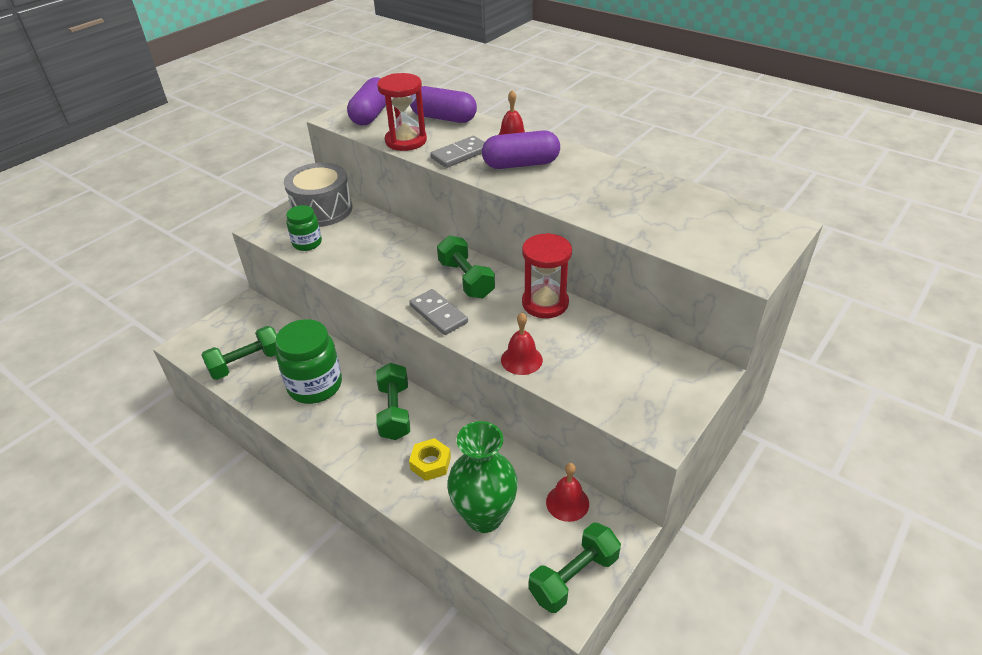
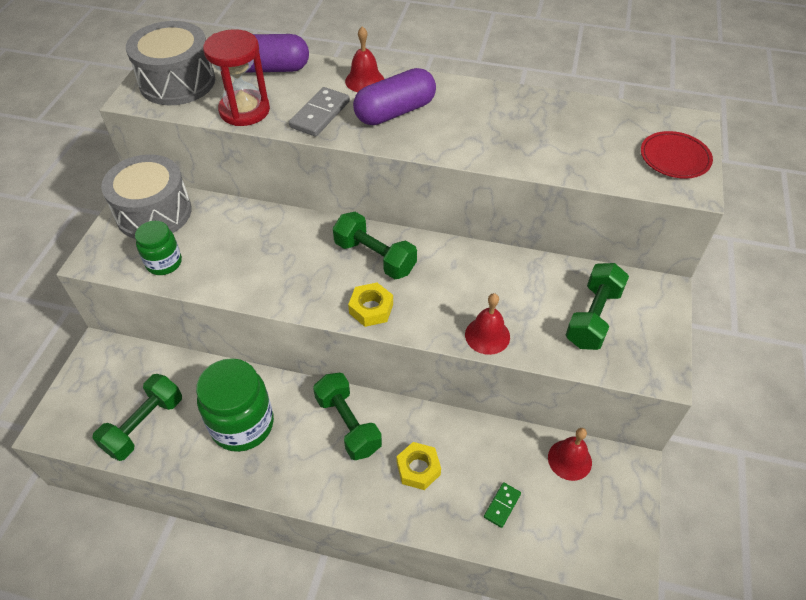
camera: 25 degrees left, 10 degrees up
(371, 114) = (177, 82): purple capsule -> grey drum
(438, 314) = (371, 309): grey domino -> yellow nut
(484, 516) = (502, 505): green vase -> green domino
(545, 303) = (472, 261): red hourglass -> none
(574, 577) = (615, 533): green dumbbell -> green dumbbell (593, 317)
(748, 247) = (674, 158): none -> red plate

